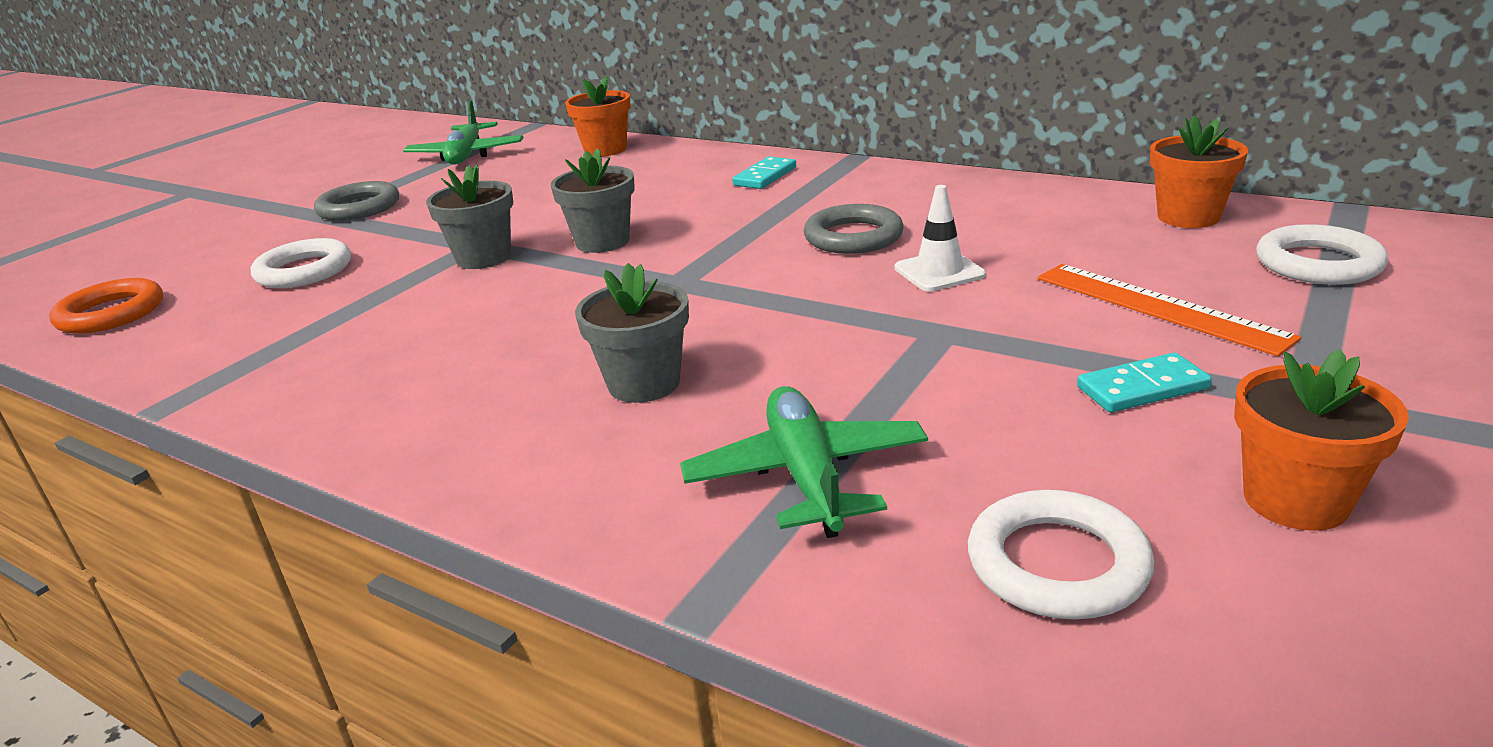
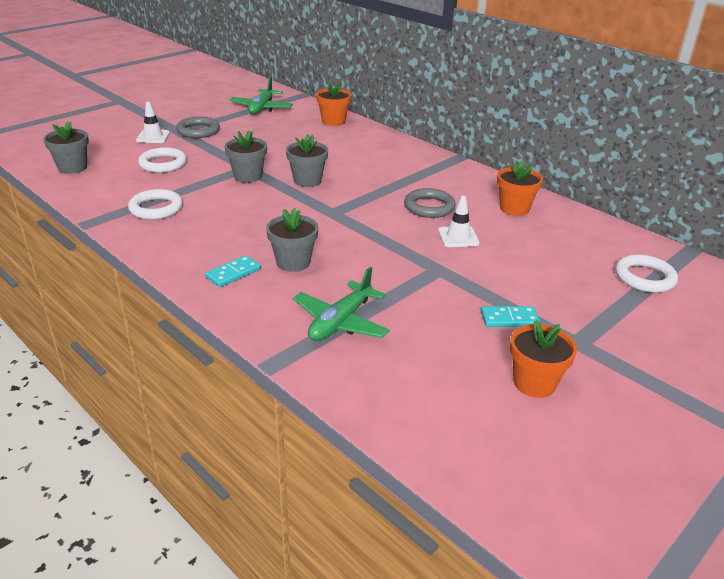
camera: 10 degrees right, 5 degrees up
(111, 313) = (72, 167): orange ring -> grey flower pot
(271, 233) = (153, 137): none -> white traffic cone
(765, 176) = (406, 159): turquoise domino -> turquoise domino (233, 273)
(806, 476) = (340, 322): green plane -> green plane turned 150 degrees counterclockwise
(1057, 564) = (418, 383): white ring -> white ring (156, 208)
(1158, 307) = (548, 281): orange ruler -> none
(1188, 217) = (603, 235): orange flower pot -> orange flower pot (514, 208)

